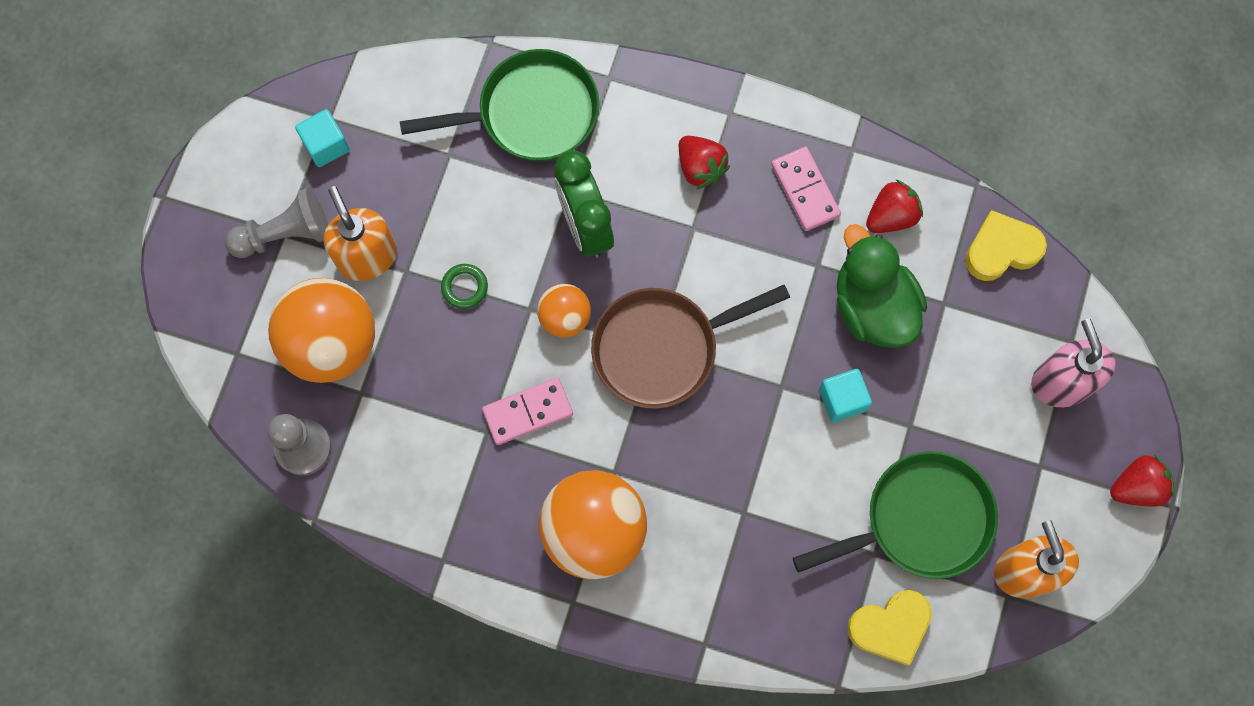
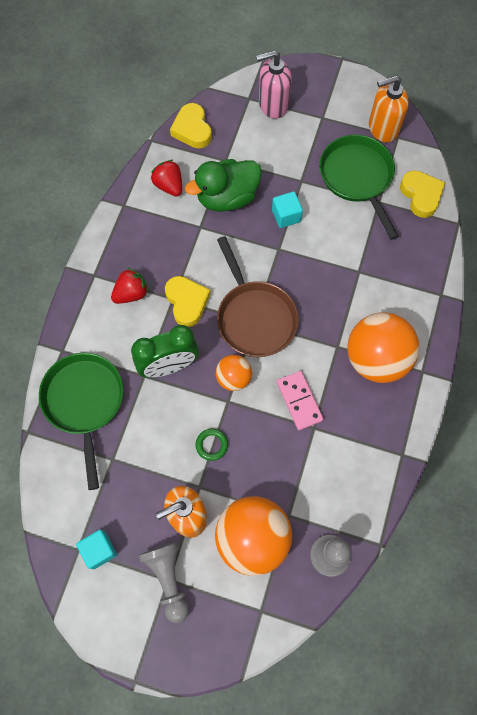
camera: 90 degrees left, 5 degrees down
(687, 248) = (187, 302): none -> yellow heart
(805, 190) = (150, 232): pink domino -> none
(1136, 487) = (332, 73): red strawberry -> none

